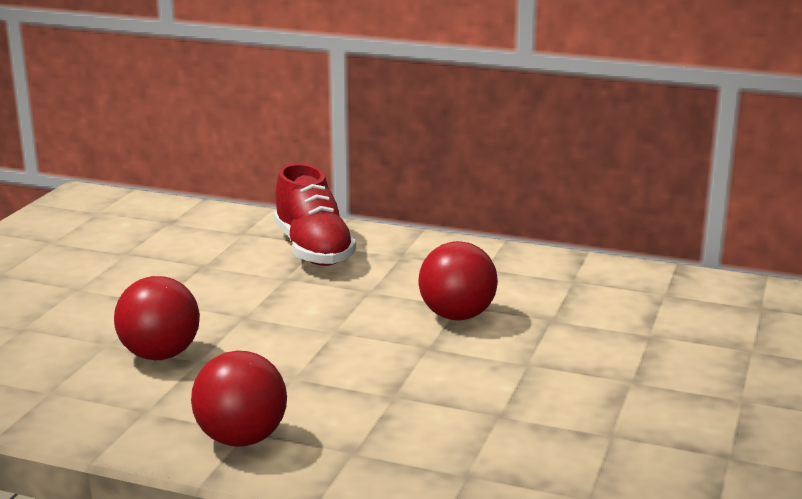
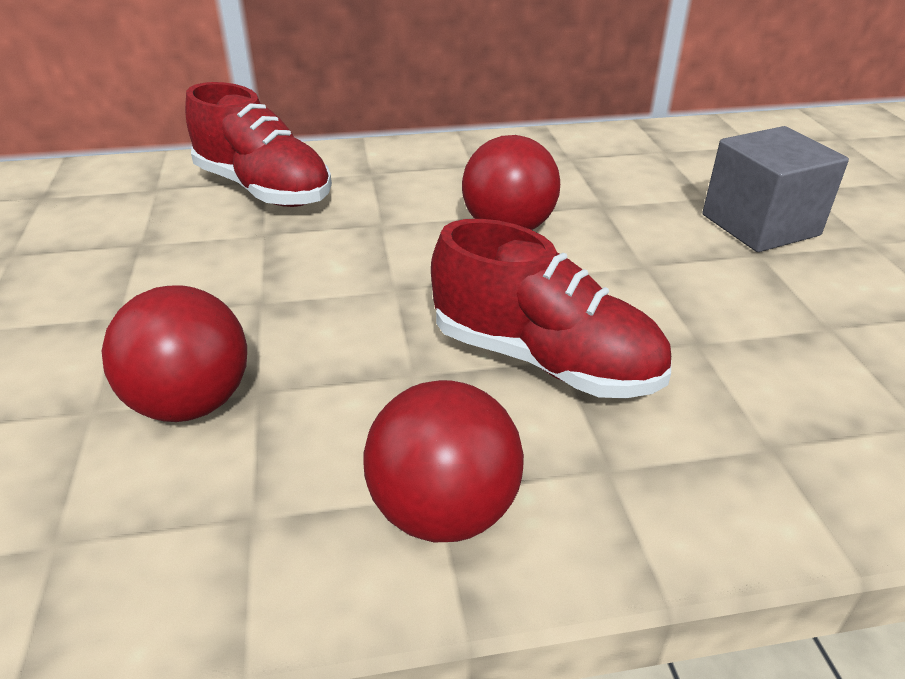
camera: 30 degrees left, 15 degrees up
(383, 394) = (544, 360): none -> red shoe
(663, 364) = (760, 225): none -> grey cube

